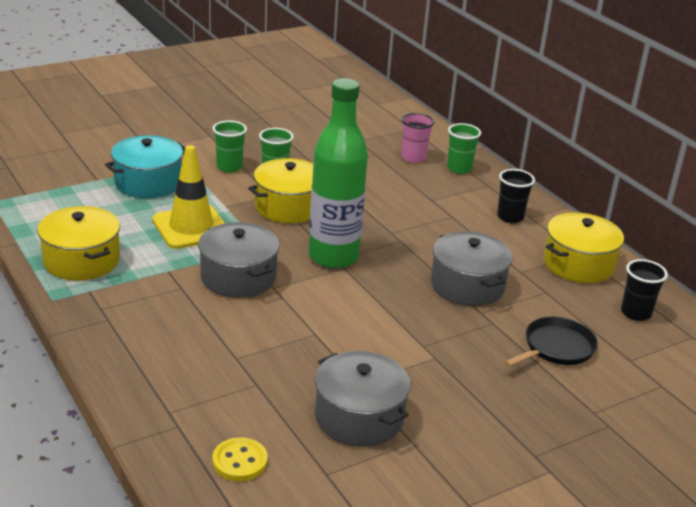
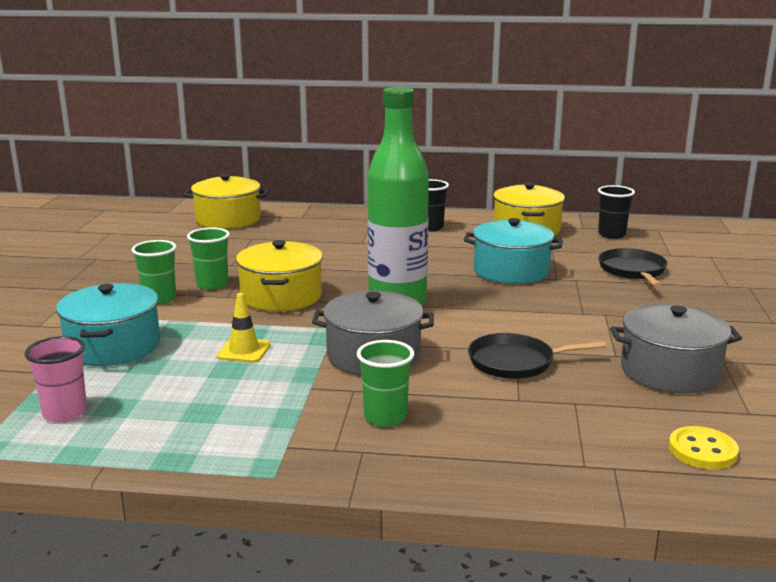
camera: 50 degrees left, 10 degrees down
(81, 260) = (213, 432): yellow pot -> yellow pot (228, 219)
(191, 227) = (244, 351): yellow traffic cone -> yellow traffic cone, size x0.53
(293, 339) = (515, 362): none -> black pan
(413, 158) = (284, 228): pink cup -> pink cup (65, 413)
(459, 168) = (330, 220): green cup -> green cup (385, 417)
(467, 285) = (511, 271): grey pot -> turquoise pot

